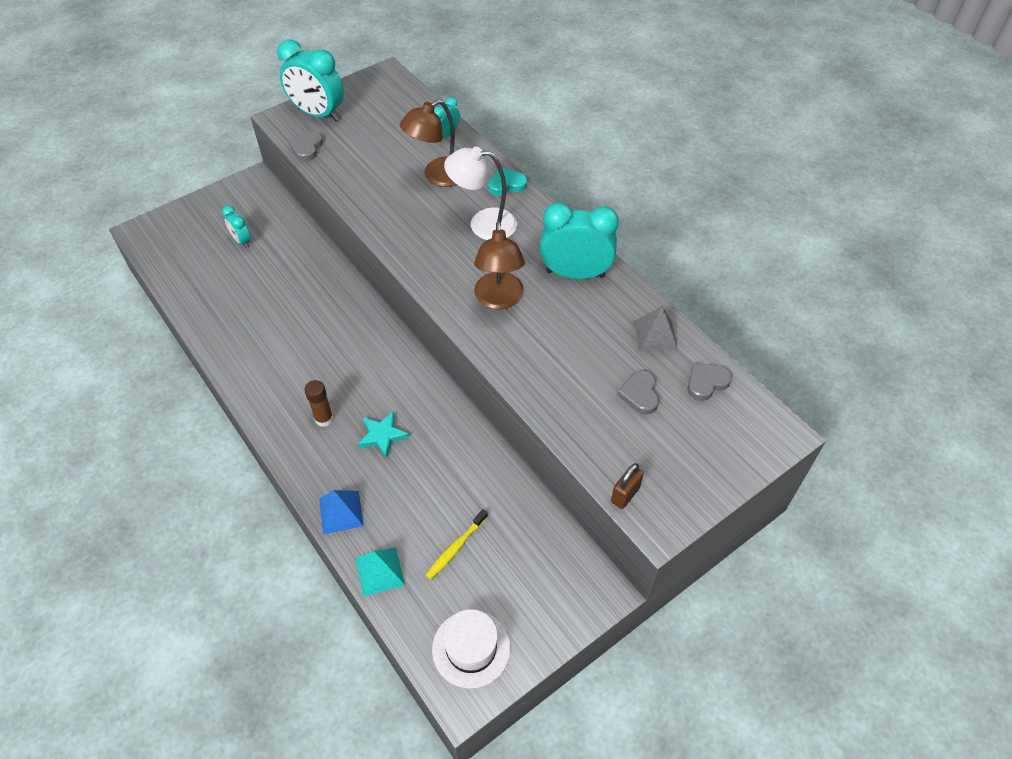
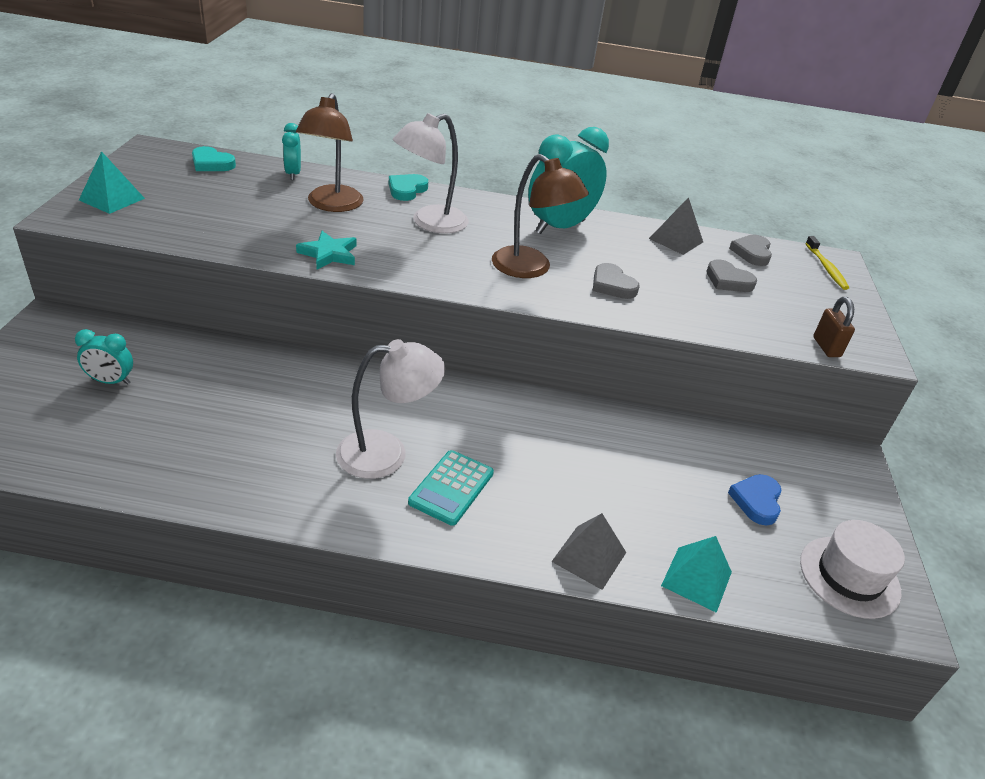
camera: 50 degrees left, 15 degrees down
(307, 148) = (141, 230): grey heart -> grey heart (612, 285)
(318, 114) = (112, 199): turquoise clock -> turquoise pyramid
(318, 374) = (387, 453): none -> white lamp
(324, 419) = (451, 488): brown glue stick -> turquoise calculator
(341, 512) = (589, 557): blue pyramid -> grey pyramid
(382, 435) = (529, 465): turquoise star -> turquoise star (329, 254)
(406, 104) = (211, 163): none -> turquoise heart
(456, 548) = (721, 509): yellow toothbrush -> yellow toothbrush (826, 268)
(486, 561) = (756, 501): none -> blue heart

